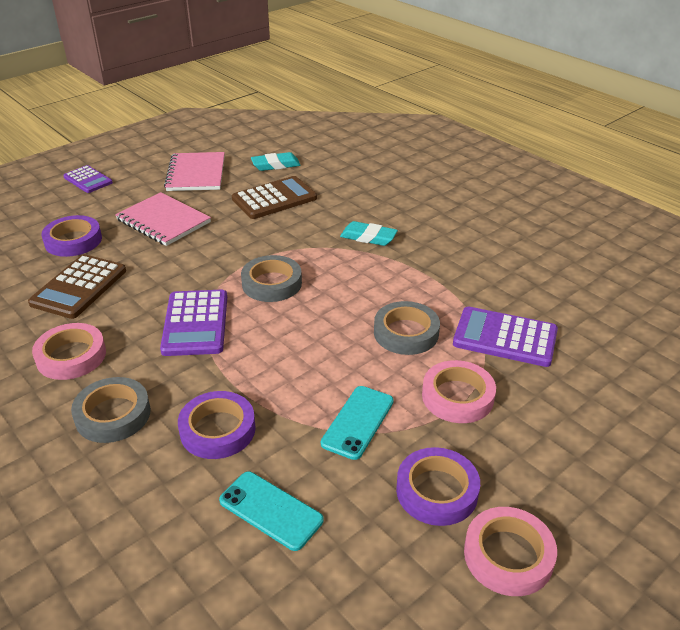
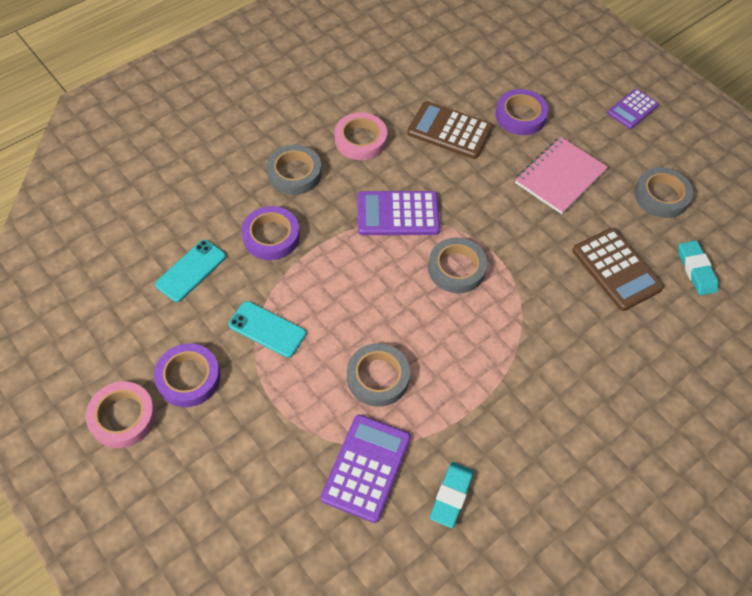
camera: 90 degrees right, 20 degrees up
(196, 174) = (661, 196): pink notebook -> grey tape
(368, 237) = (544, 358): turquoise eraser -> turquoise eraser (451, 496)
(457, 396) = (288, 409): pink tape -> none

